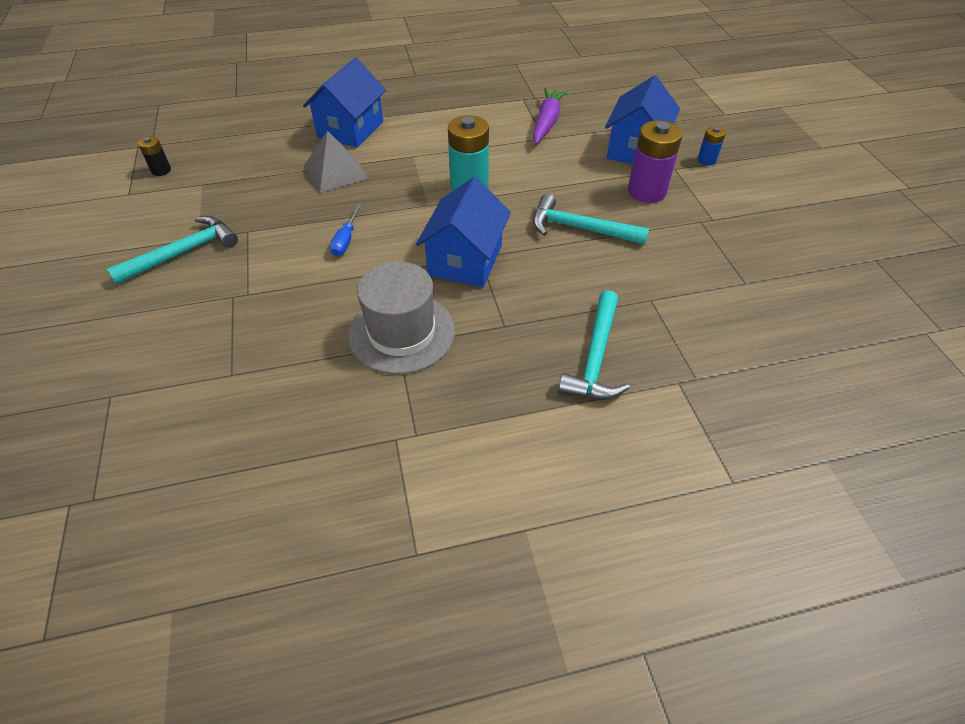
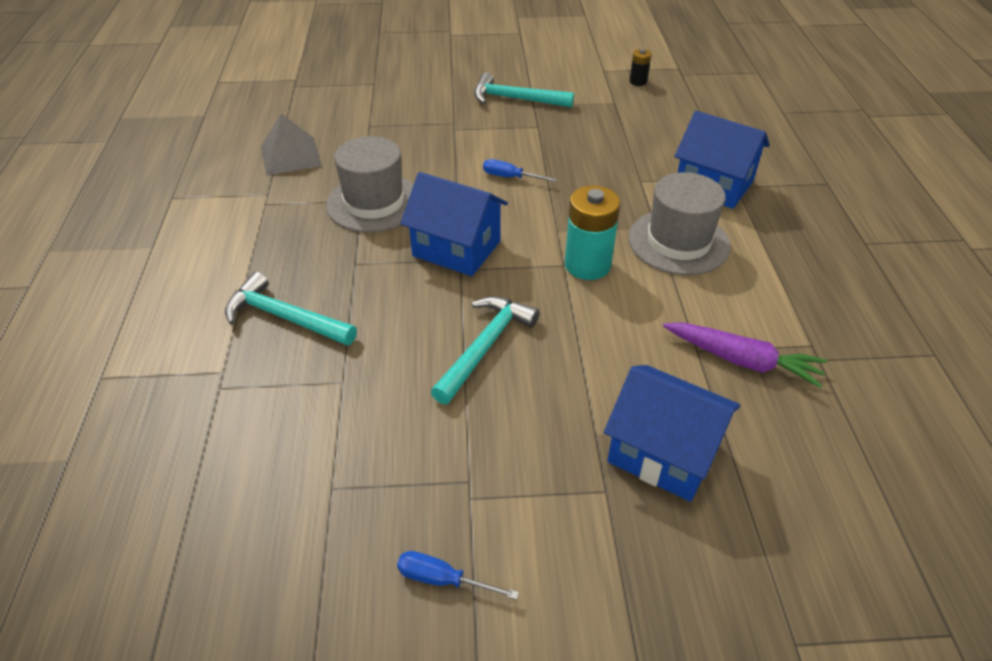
camera: 100 degrees right, 5 degrees down
(183, 253) = (515, 99): turquoise hammer -> turquoise hammer turned 135 degrees clockwise
(336, 172) = (627, 173): grey pyramid -> grey pyramid (291, 156)
(430, 145) = (678, 242): none -> grey hat
(646, 191) = (550, 436): purple battery -> none
(706, 160) = (626, 546): blue battery -> none
(772, 222) = (442, 579): none -> blue screwdriver

